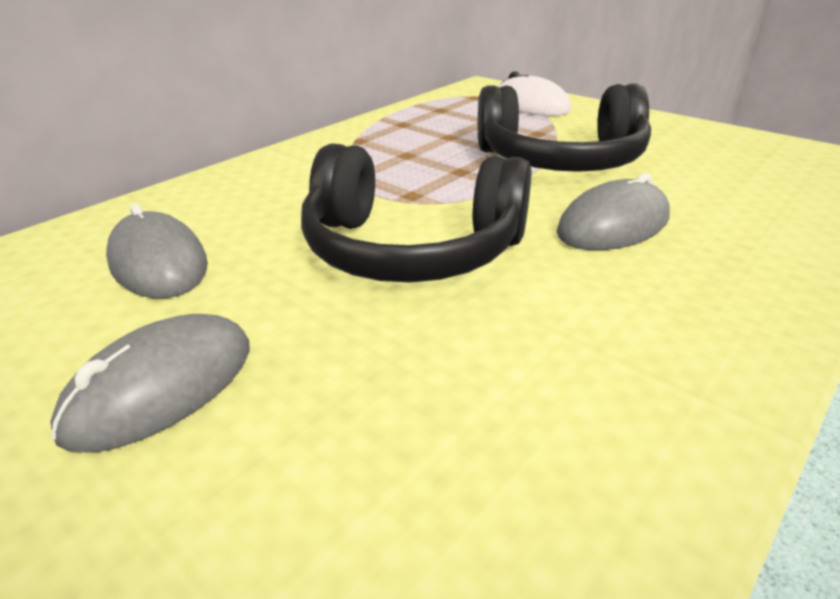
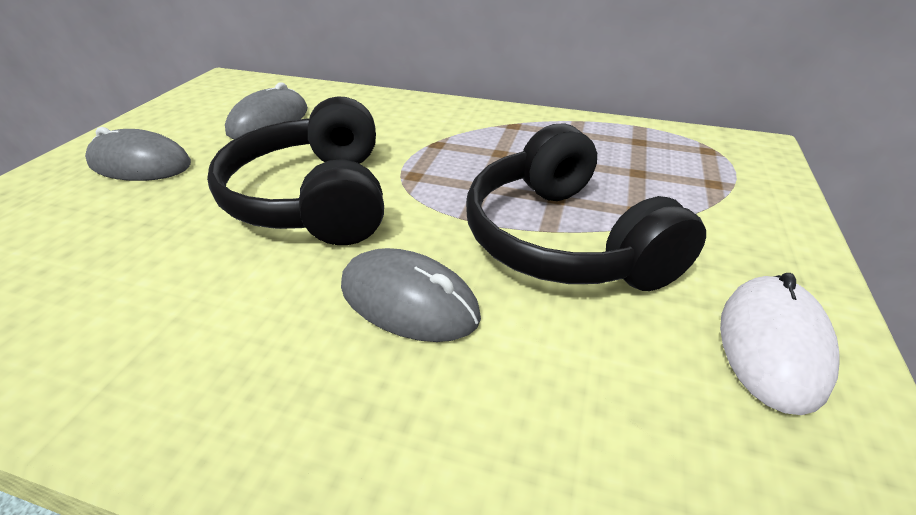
camera: 65 degrees right, 5 degrees up
(530, 105) = (729, 189): white mouse -> white mouse (772, 345)

